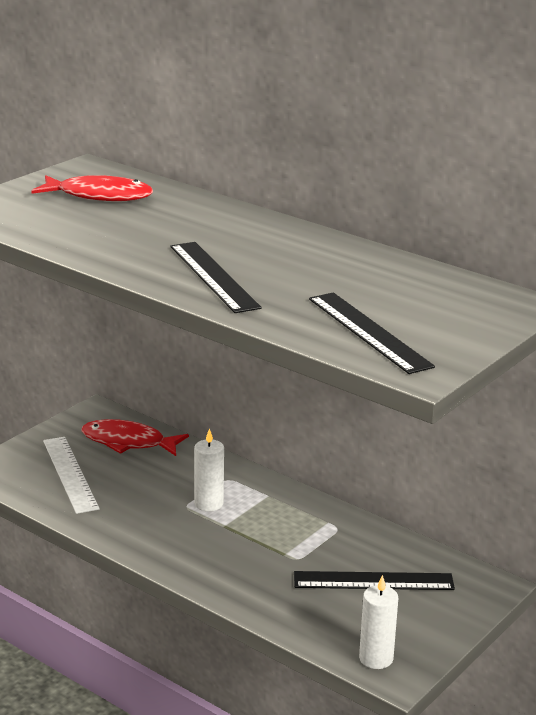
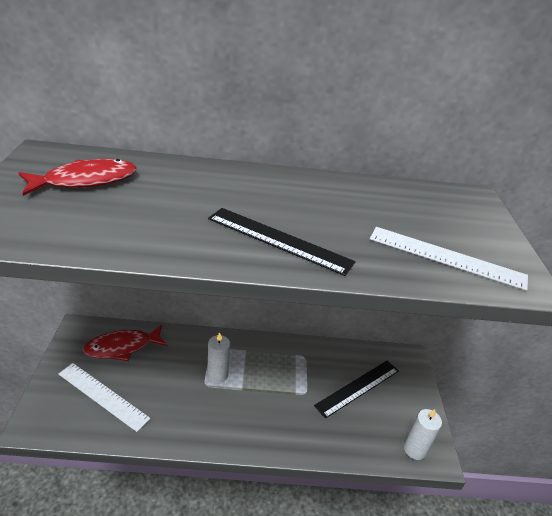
camera: 40 degrees left, 10 degrees up
(368, 332) = (446, 257): black ruler -> white ruler

